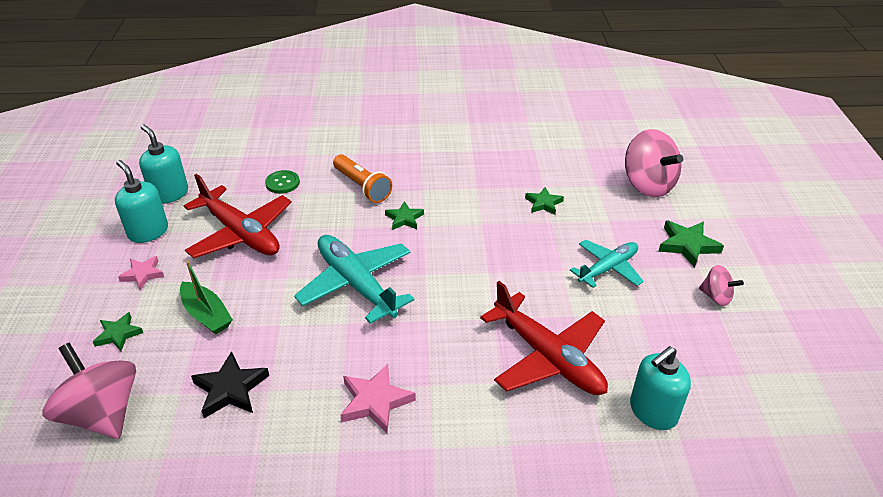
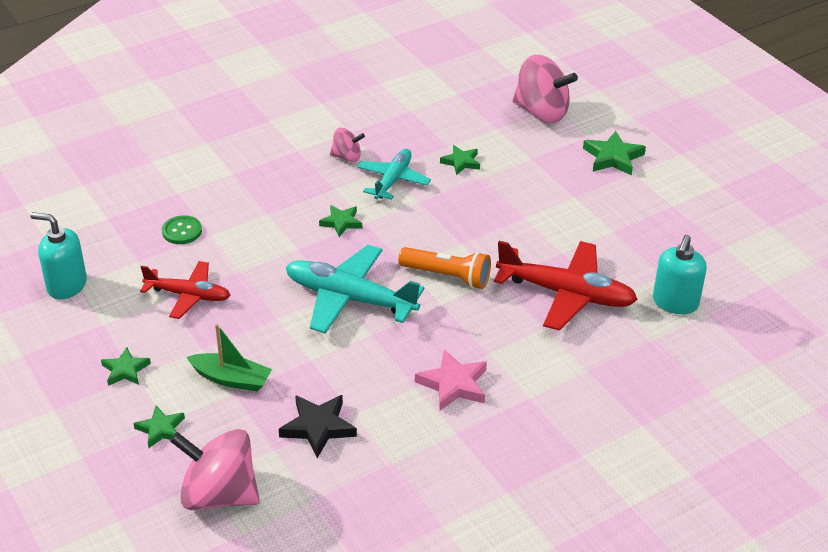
camera: 30 degrees left, 0 degrees up
(143, 274) = (125, 370): pink star -> green star
(148, 232) = (85, 330): turquoise soap dispenser -> none
(241, 233) = (188, 295): red plane -> red plane, size x0.63
(362, 187) = (270, 206): orange flashlight -> orange flashlight (447, 276)
(608, 268) = (561, 202): turquoise plane -> turquoise plane (393, 180)
(716, 297) = (664, 194): pink spinning top -> pink spinning top (347, 157)

